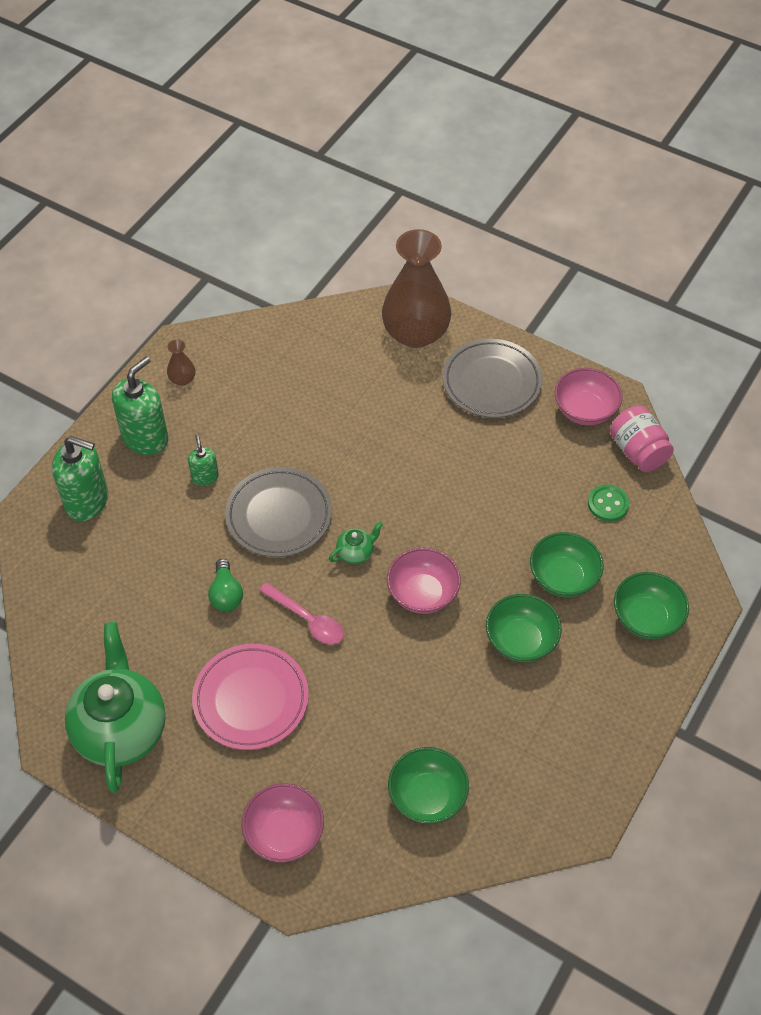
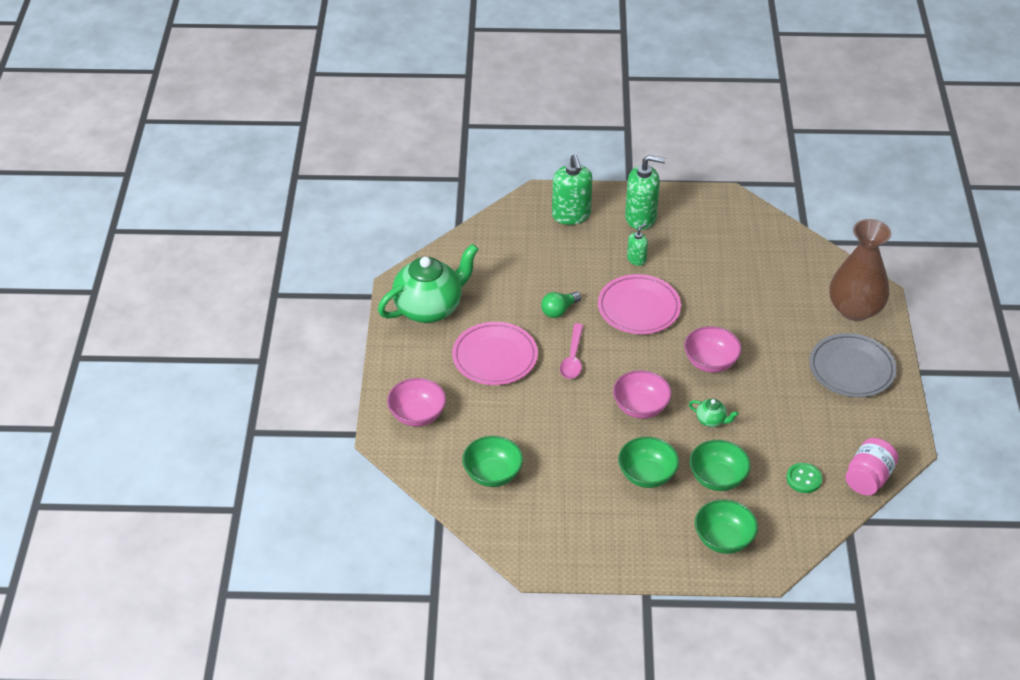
camera: 60 degrees right, 10 degrees down
(182, 379) = (702, 212): brown vase -> none
(279, 515) = (638, 308): grey plate -> pink plate
(355, 553) = (643, 359): green teapot -> green teapot (711, 420)
(585, 410) = (877, 432): pink bowl -> pink bowl (710, 362)

